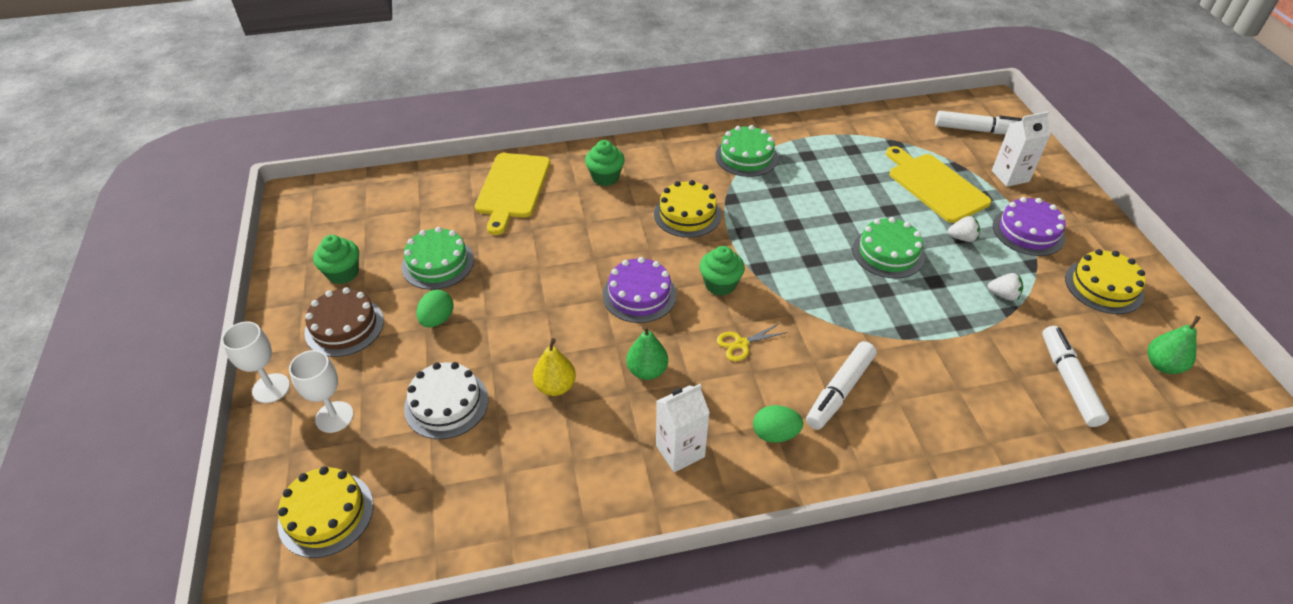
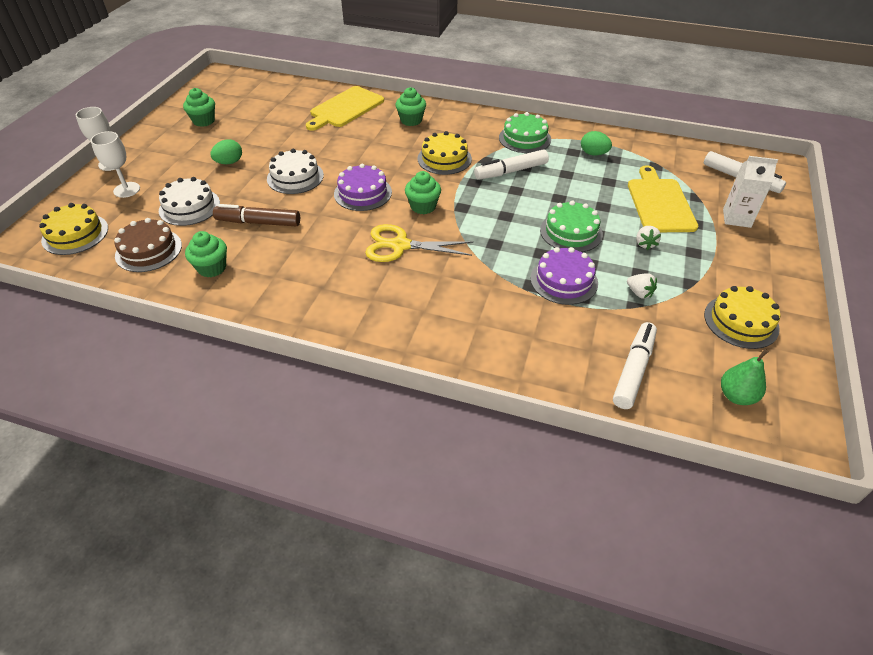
camera: 30 degrees right, 0 degrees up
(344, 326) = (177, 148): brown cake -> brown cake (148, 250)
(438, 263) = (260, 133): green cake -> none
(541, 306) = (295, 177): none -> white cake
(555, 386) = (258, 222): yellow pear -> brown marker
(558, 473) = (212, 268): none -> green cupcake
(647, 371) = (322, 236): green pear -> none
(680, 451) = (295, 288): white carton -> none
(741, 344) = (400, 245): yellow scissors -> yellow scissors, size x1.84
(775, 434) = (367, 305): green egg -> green egg (593, 154)
(840, 391) = (440, 300): white marker -> white marker (511, 171)
(962, 238) = (645, 244): white strawberry -> white strawberry turned 60 degrees clockwise
(1028, 231) = (711, 260): purple cake -> purple cake (564, 280)

